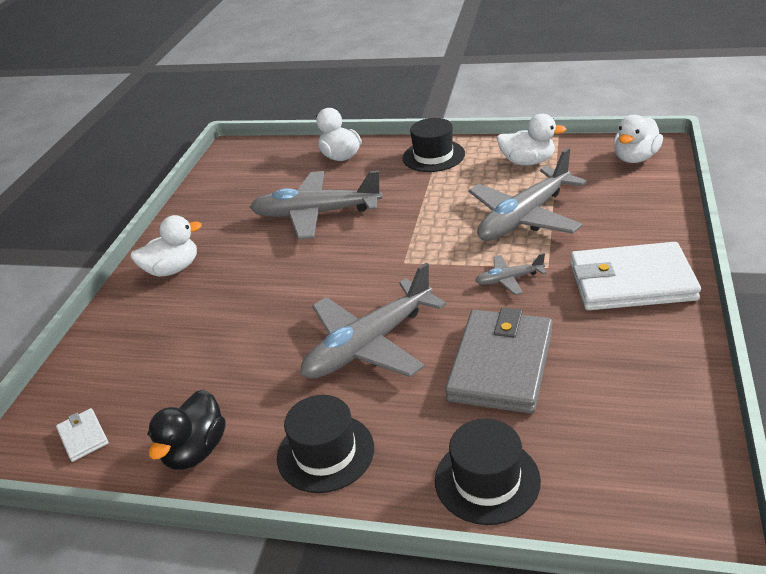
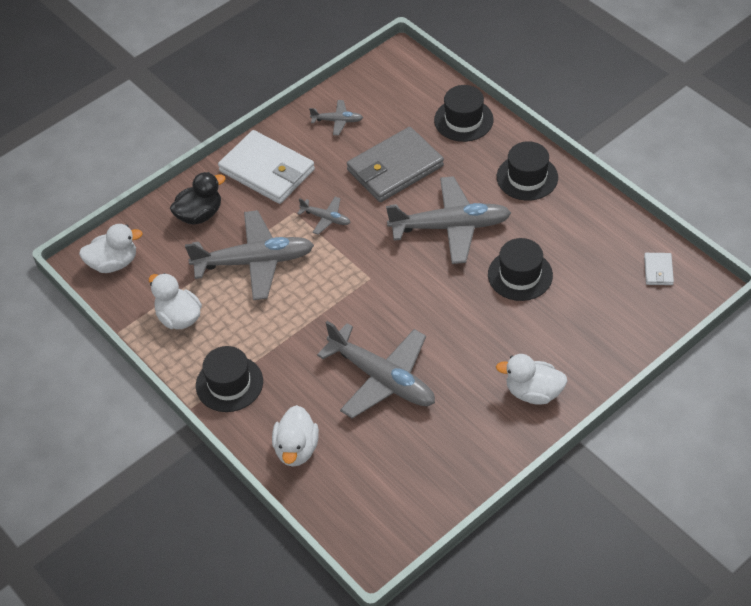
camera: 145 degrees left, 15 degrees up
(196, 450) = (595, 220): black duck -> black duck (200, 214)
(251, 344) = (520, 275): none -> black hat
(642, 374) = (337, 121): none -> grey plane

